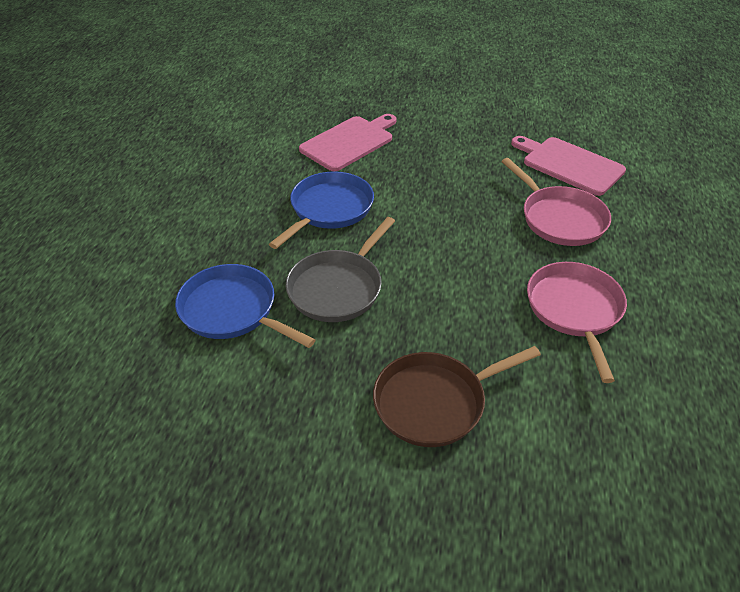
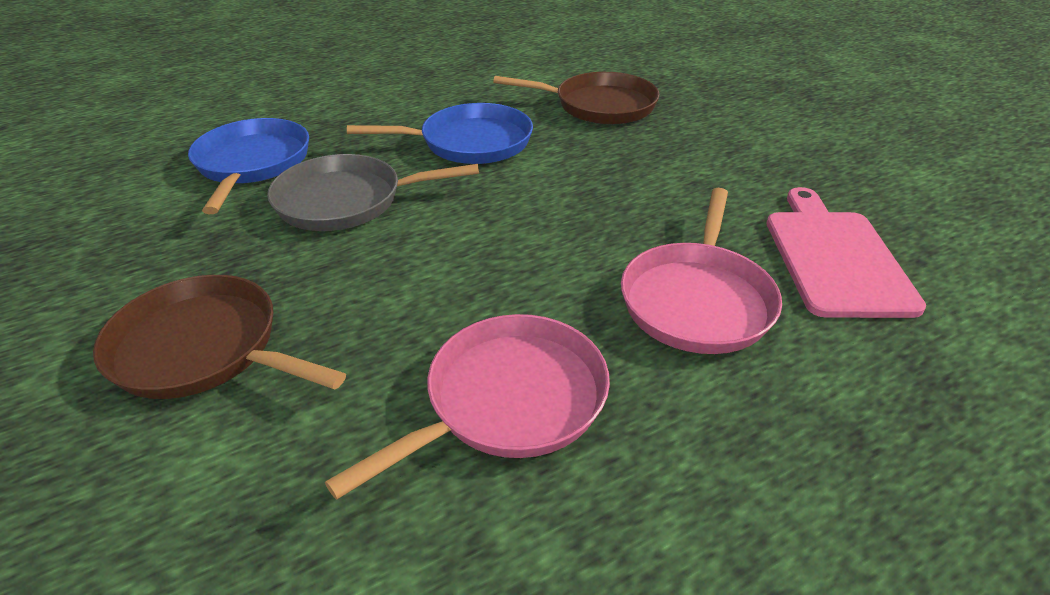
camera: 50 degrees right, 5 degrees down
(349, 142) = (600, 106): pink cutting board -> brown pan

